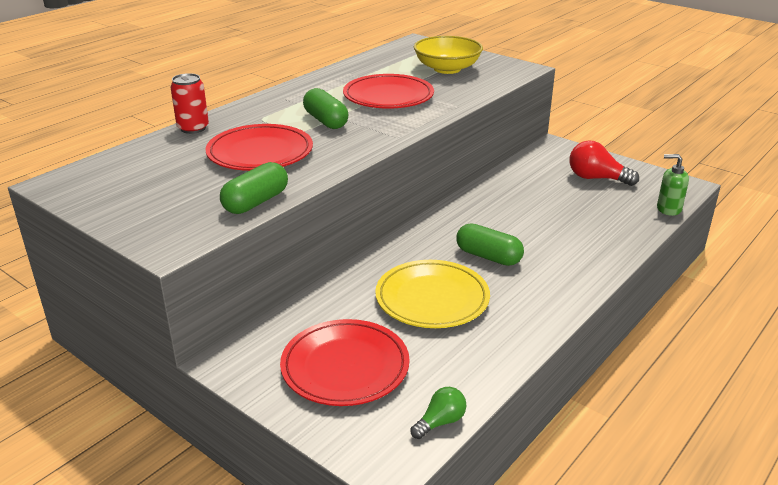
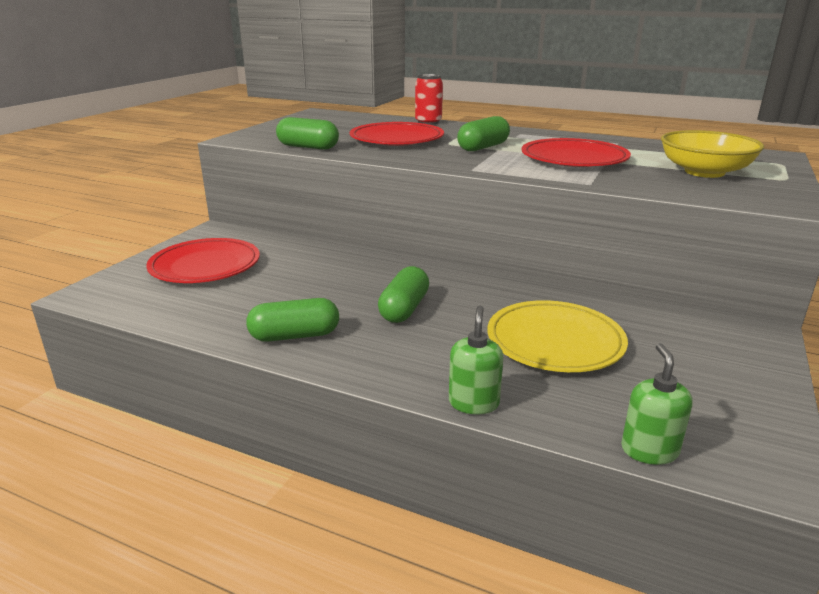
camera: 75 degrees right, 5 degrees down
(432, 299) = (312, 288): yellow plate -> yellow plate (555, 342)
(440, 422) = (127, 309): green light bulb -> none
(523, 314) = (295, 336): none -> green capsule
(596, 178) = (686, 374): red light bulb -> none
(624, 250) = (473, 403): none -> green soap dispenser

